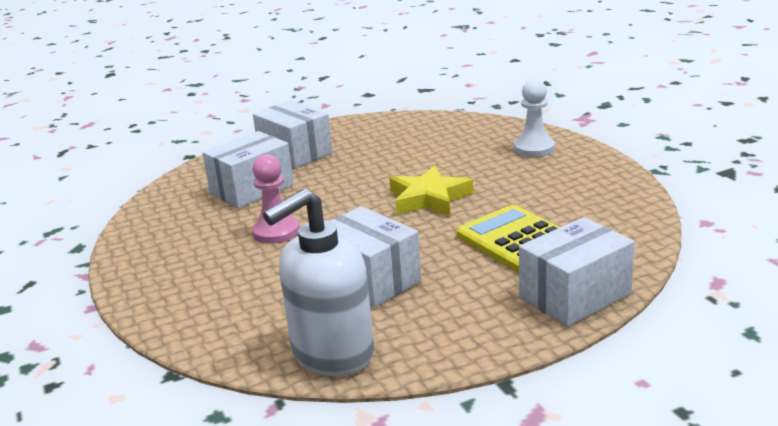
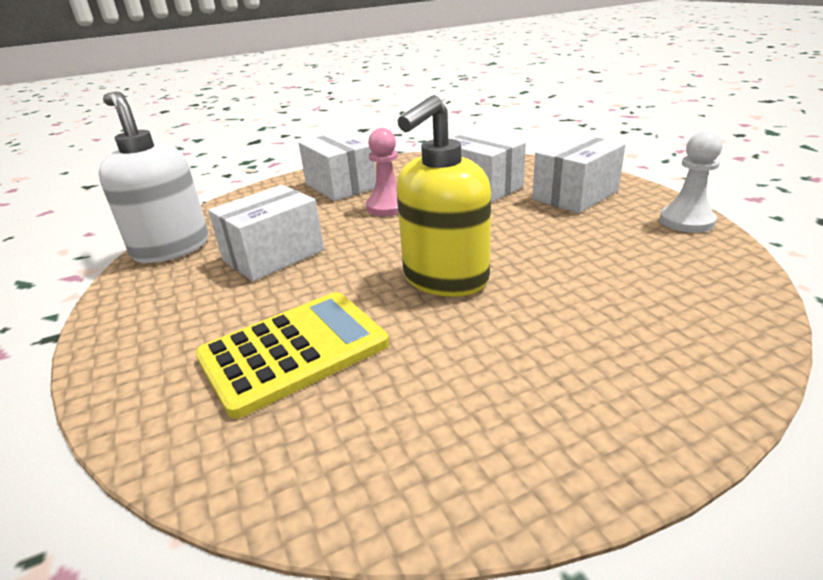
camera: 90 degrees right, 5 degrees up
(429, 198) = (445, 279): yellow star -> yellow soap dispenser
(534, 148) = (639, 376): white pawn -> white pawn (686, 221)
(575, 296) = (143, 388): white box -> white box (340, 186)

